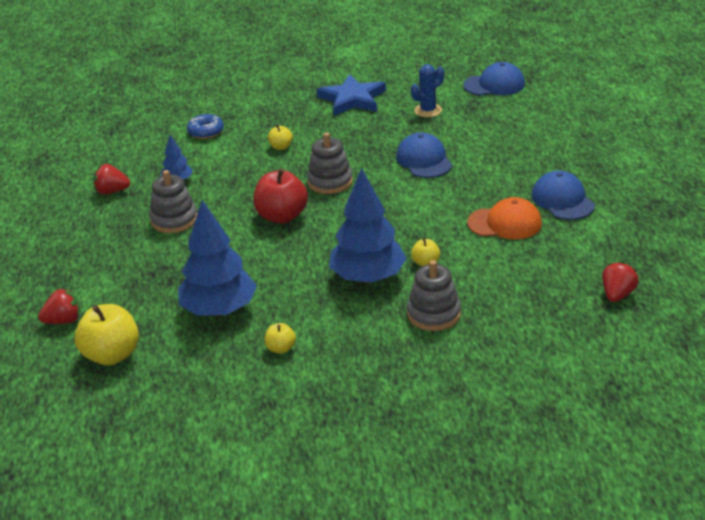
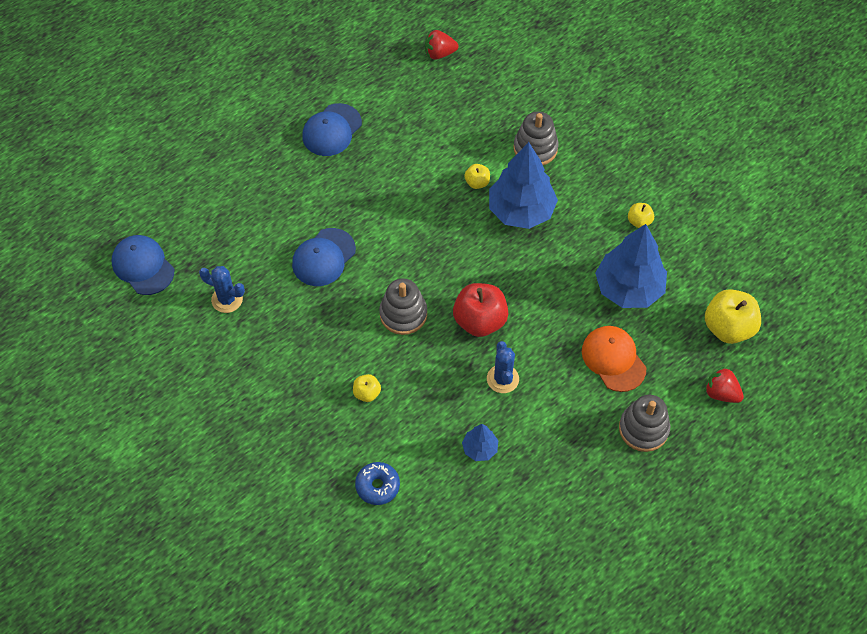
camera: 125 degrees left, 25 degrees up
(112, 191) = (533, 498): red strawberry -> none
(174, 220) = (540, 406): grey stacking toy -> grey stacking toy (643, 429)
(218, 210) = (502, 379): none -> blue cactus
(352, 99) = (236, 382): blue star -> none
(505, 223) = (389, 155): orange cap -> orange cap (613, 359)

